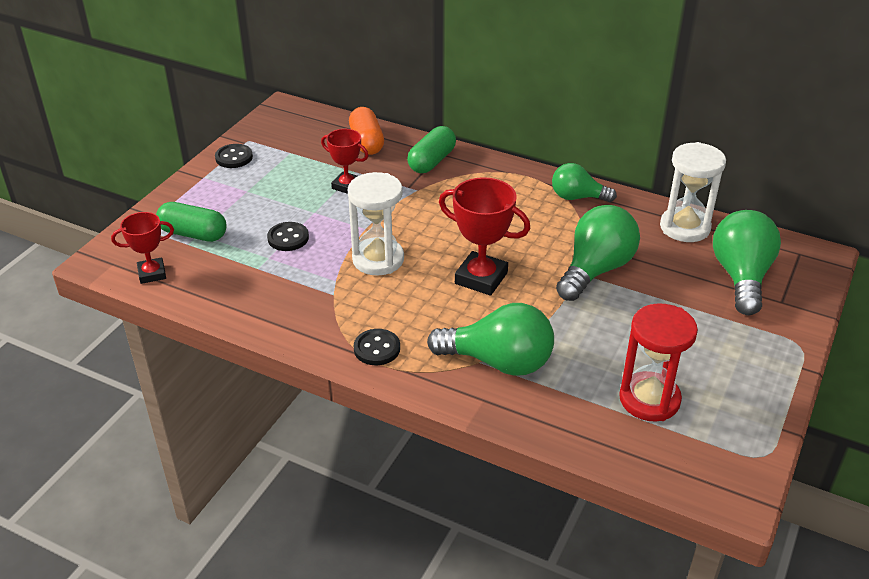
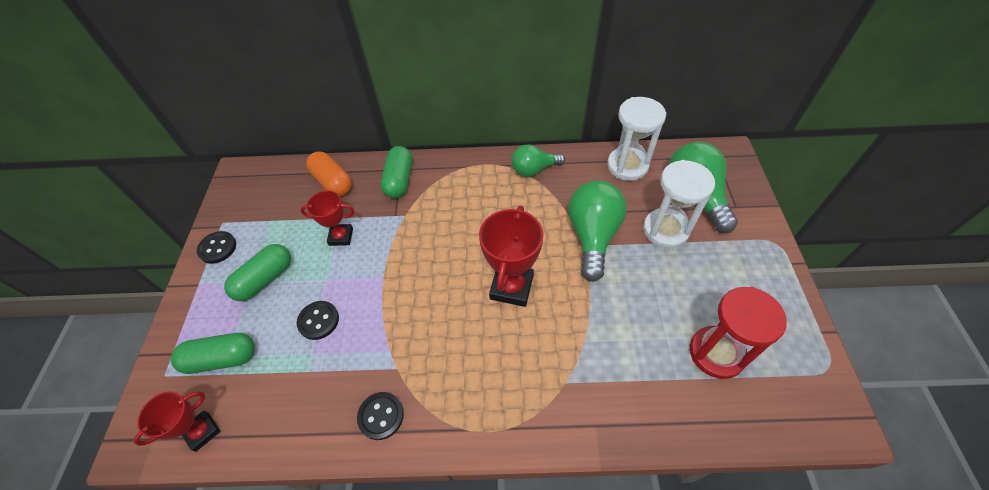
camera: 25 degrees left, 15 degrees up
(260, 193) = (265, 279): none -> green capsule
(377, 348) = (471, 415): black button -> black button (381, 416)
(378, 259) = (414, 307): white hourglass -> white hourglass (665, 230)
(481, 278) = (511, 287): red trophy -> red trophy turned 75 degrees counterclockwise
(498, 362) = (581, 374): green light bulb -> none

